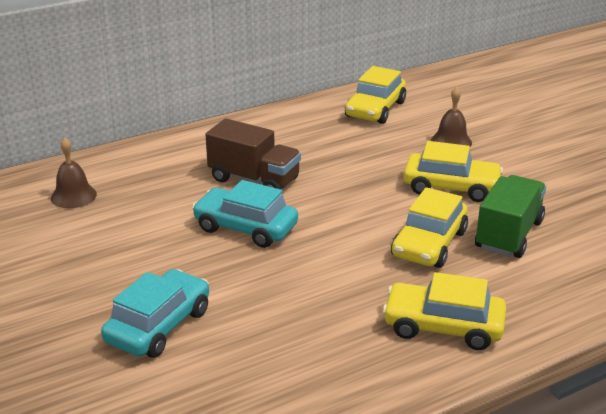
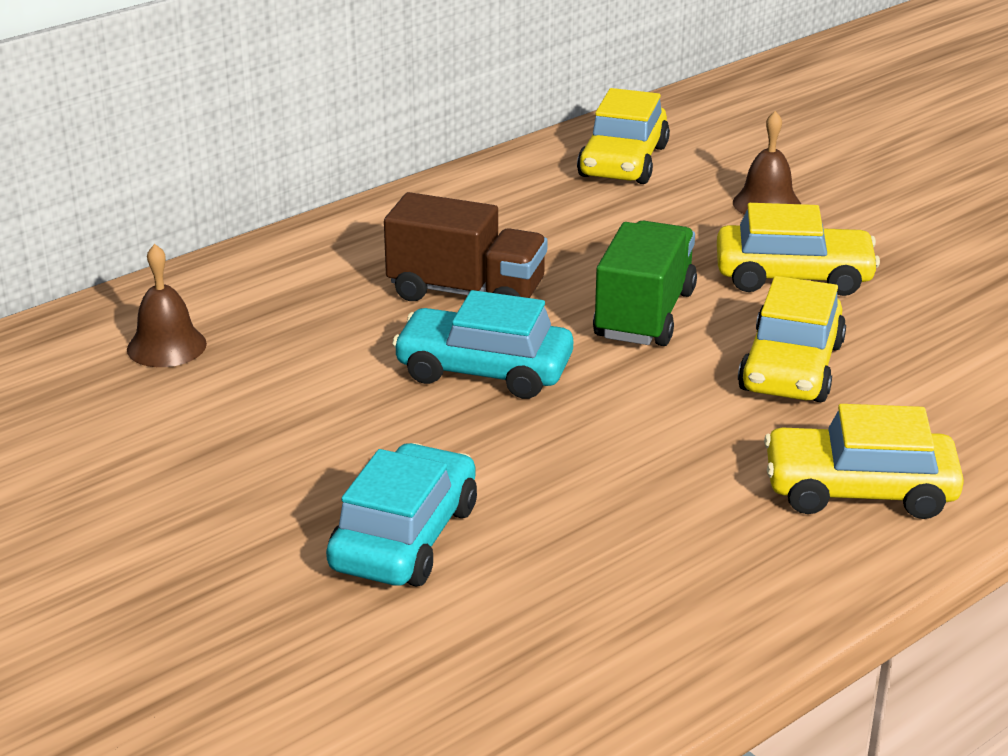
camera: 10 degrees left, 0 degrees up
(508, 235) = (910, 342): green truck -> green truck (644, 314)

